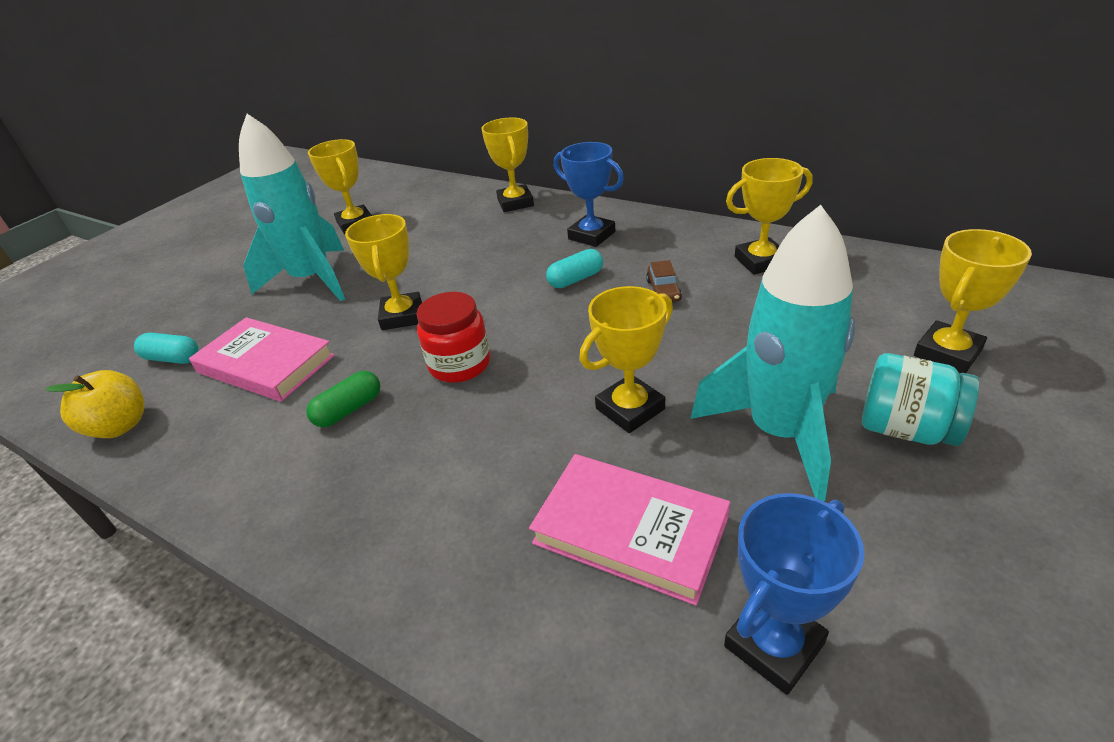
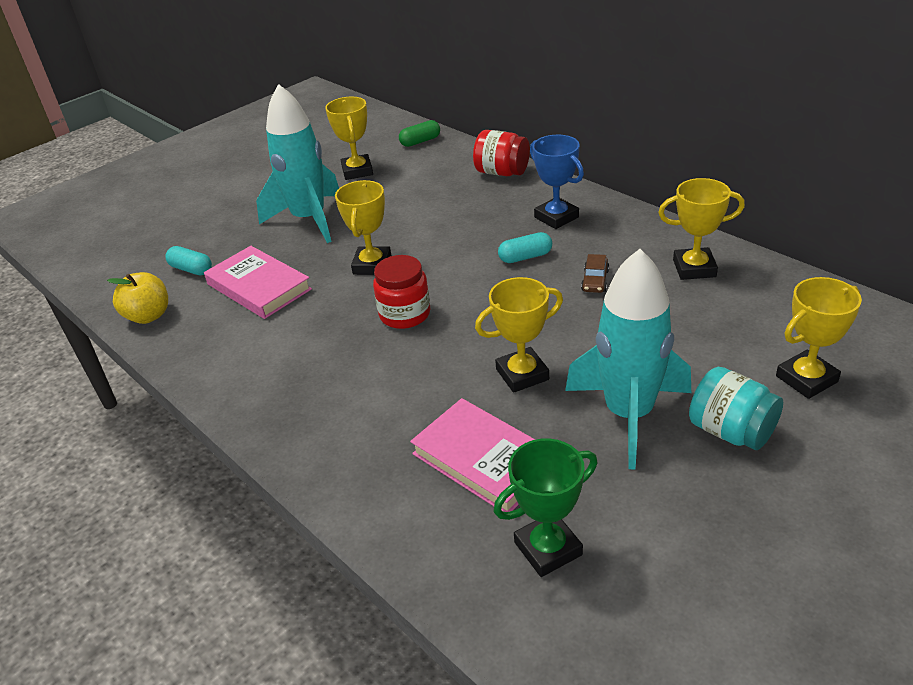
camera: 15 degrees right, 0 degrees up
(349, 410) = (312, 334): green capsule -> green capsule (420, 141)
(515, 203) = (502, 172): yellow trophy -> red jar
(774, 645) = (548, 548): blue trophy -> green trophy

